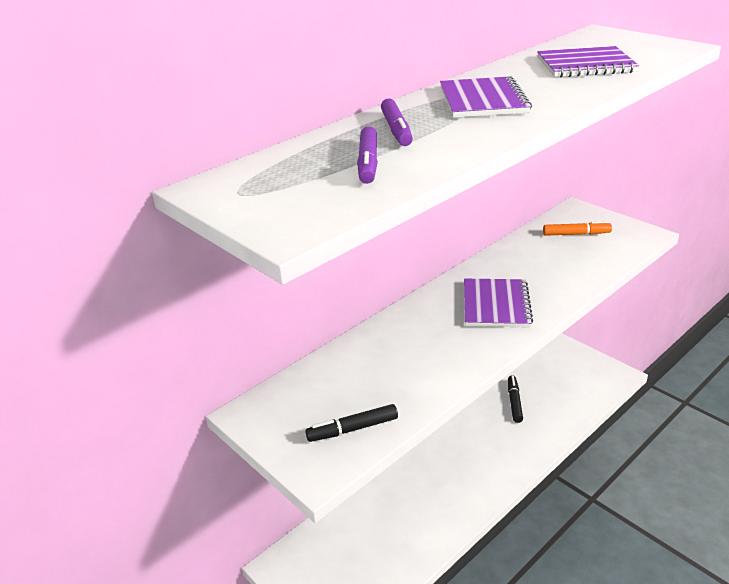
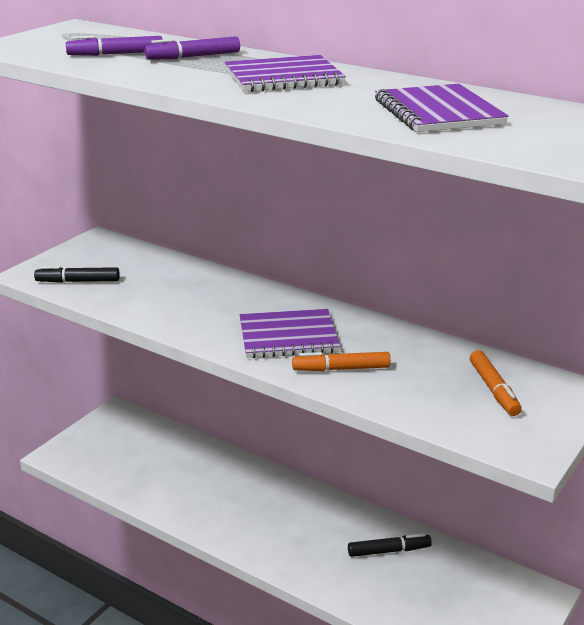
camera: 75 degrees right, 5 degrees down
(353, 429) = (78, 281): black marker -> black marker turned 60 degrees counterclockwise
(548, 286) = (341, 369): none -> orange marker

